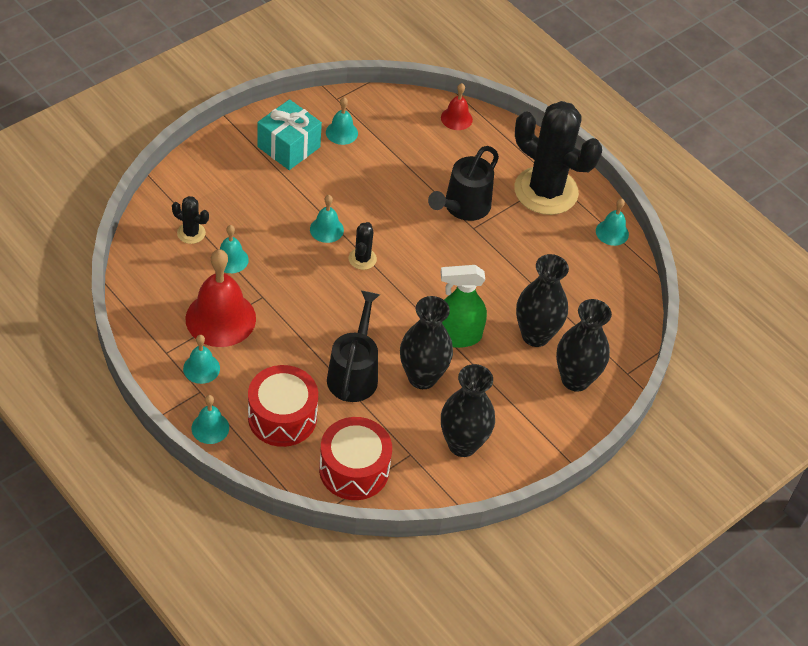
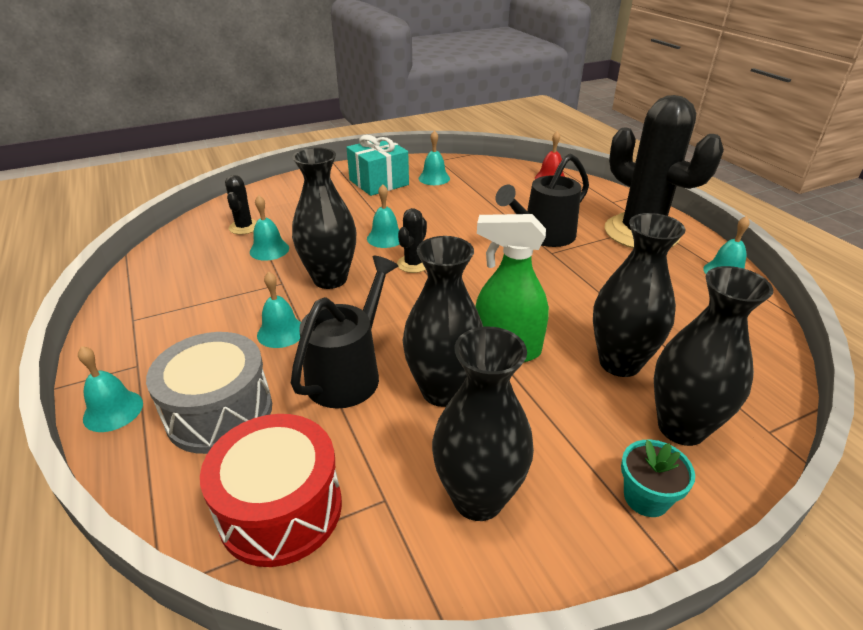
camera: 20 degrees right, 15 degrees down
(191, 233) = (244, 227): black cactus -> black cactus turned 45 degrees clockwise
(201, 368) = (159, 341): turquoise bell -> turquoise bell (281, 332)
(220, 318) = (220, 296): red bell -> none
(282, 417) = (219, 412): red drum -> grey drum
(300, 286) = (330, 279): none -> black vase
(555, 428) = (646, 497): none -> turquoise flower pot

